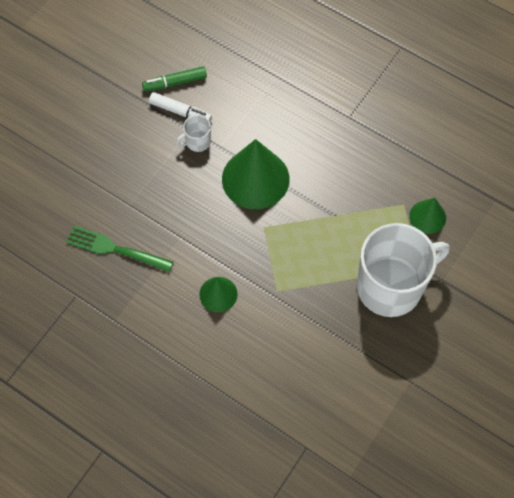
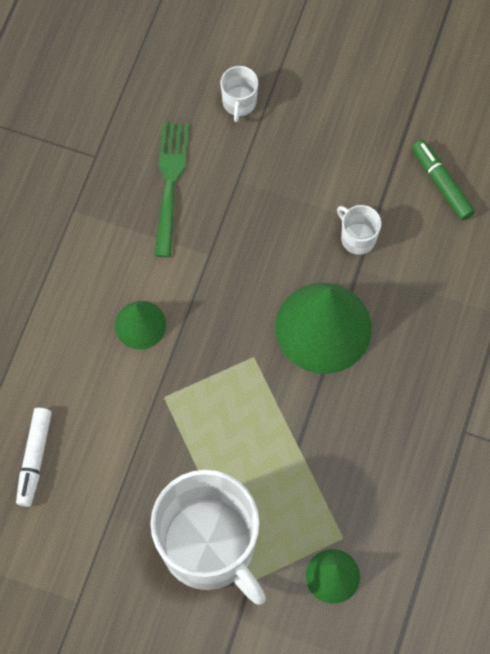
camera: 75 degrees right, 5 degrees up
(69, 189) = (239, 102): none -> white mug
(180, 112) = (397, 203): white marker -> white marker (35, 458)

